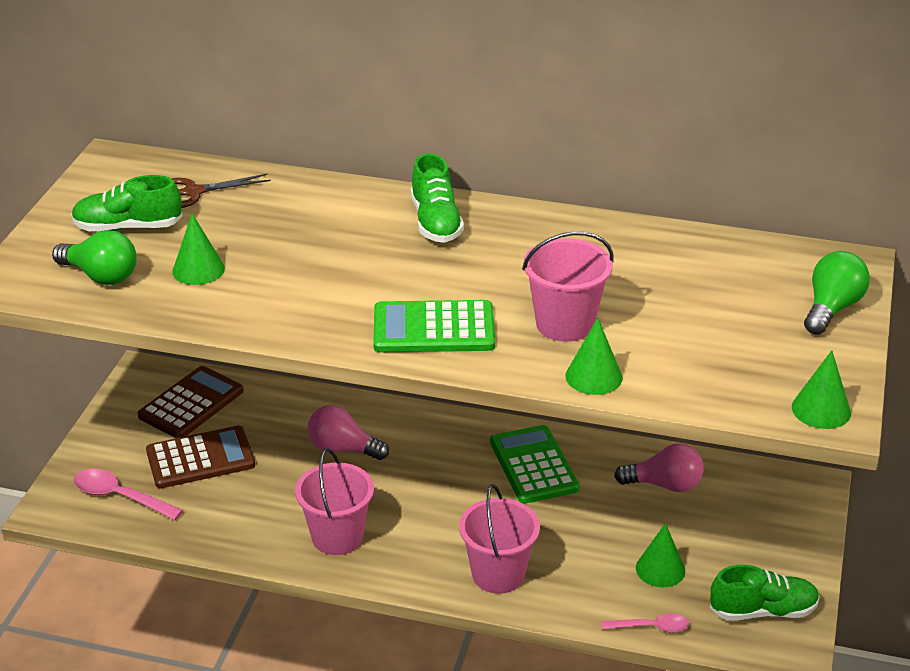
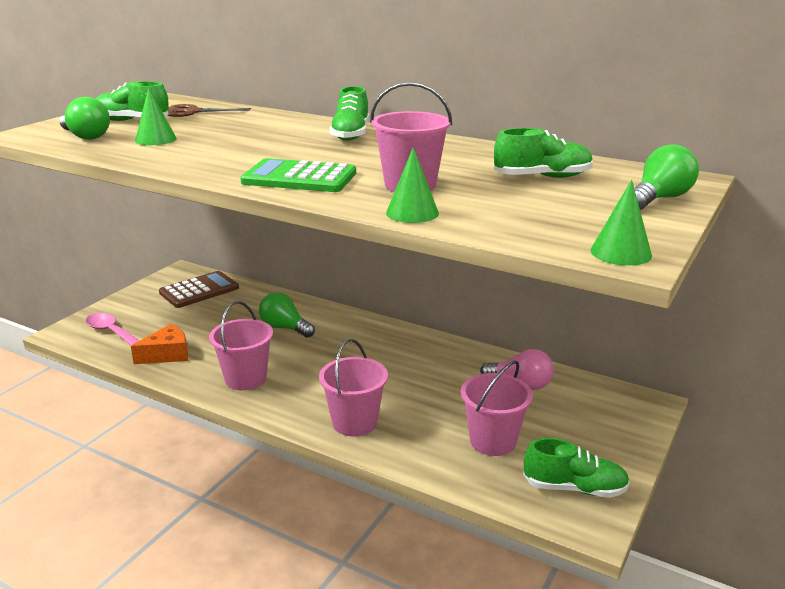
camera: 15 degrees right, 10 degrees down
(200, 458) = (183, 320): brown calculator -> none
(215, 518) = (167, 354): none -> orange cheese
(343, 449) = (284, 328): pink light bulb -> green light bulb
(533, 465) = (420, 357): green calculator -> none
(651, 627) = (466, 483): pink spoon -> none
(660, 569) = (493, 441): green cone -> pink bucket
(699, 285) = (542, 177): none -> green shoe

